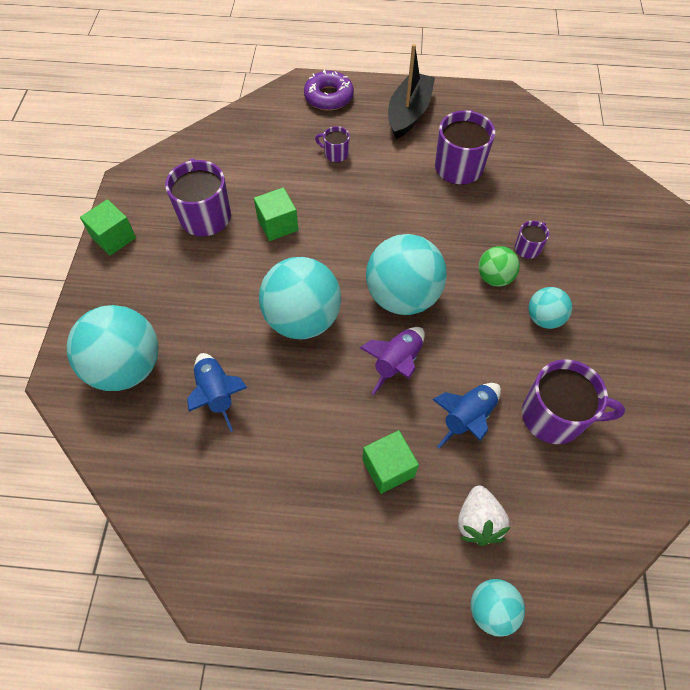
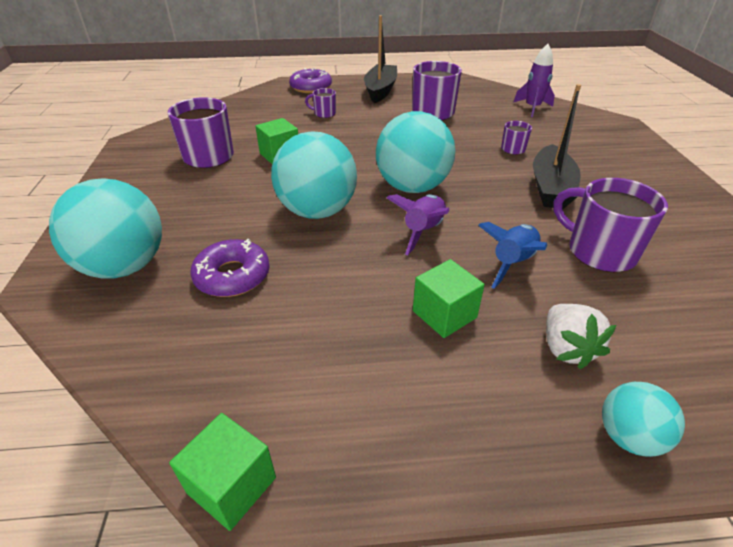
camera: 10 degrees left, 20 degrees down
(114, 238) = (114, 177): green cube -> green cube (231, 485)
(217, 394) = (232, 276): blue rocket -> purple donut
(494, 277) = (492, 168): green ball -> none
(544, 318) = (550, 187): turquoise ball -> black boat
(554, 416) = (599, 251): purple mug -> purple mug turned 135 degrees counterclockwise
(578, 173) = (532, 108): none -> purple rocket

